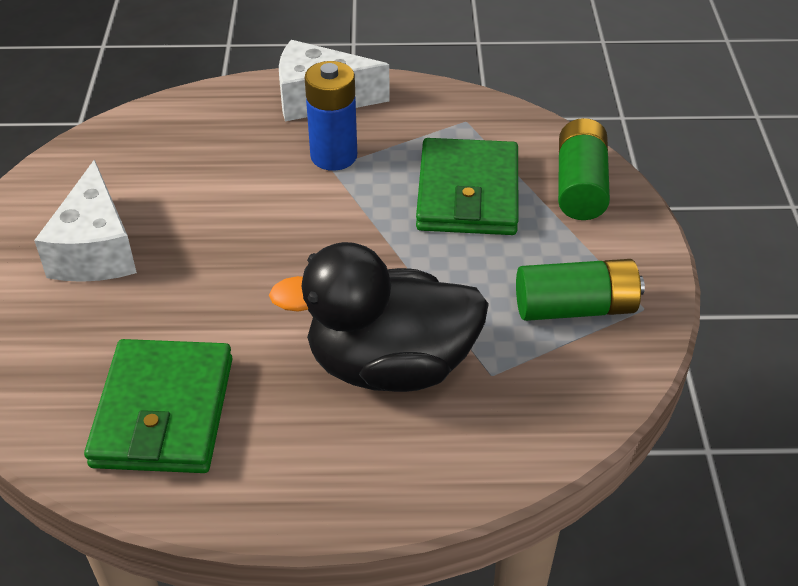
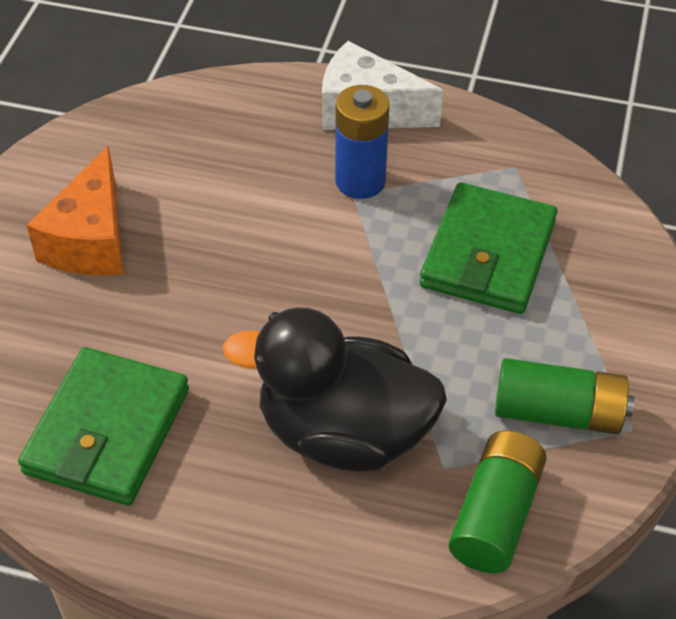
camera: 15 degrees right, 5 degrees up
(95, 250) = (90, 240): white cheese -> orange cheese
(580, 186) = (614, 270): green battery -> green battery (496, 515)

